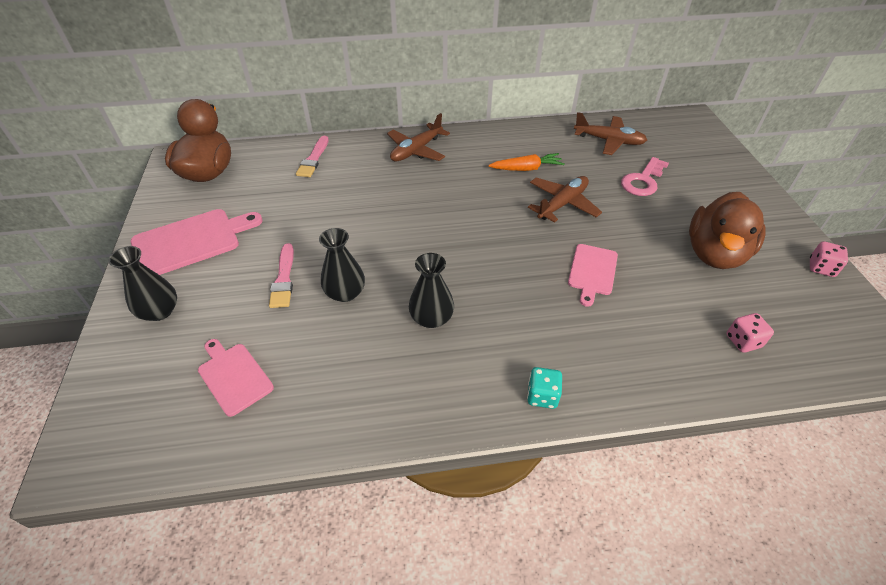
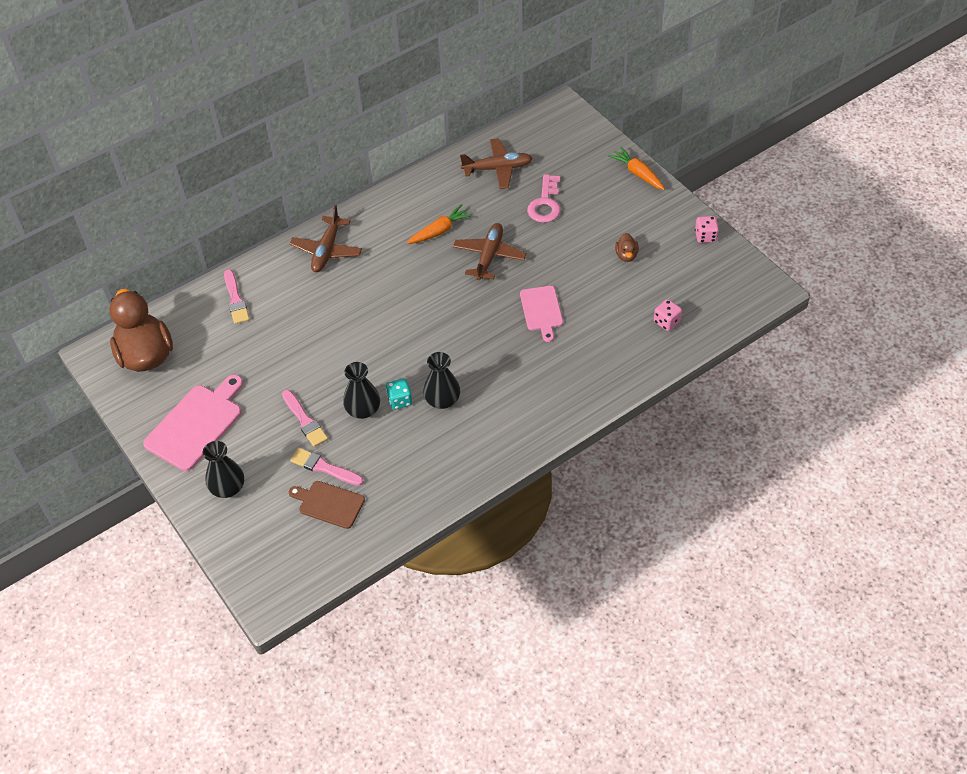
camera: 25 degrees left, 5 degrees up
(234, 376) = (329, 504): pink cutting board -> brown cutting board
(262, 334) = (324, 467): none -> pink brush
(542, 396) = (550, 420): turquoise dice -> turquoise dice (400, 400)
(715, 254) = (626, 255): brown duck -> brown duck, size x0.41
(754, 186) = (637, 173): none -> orange carrot

